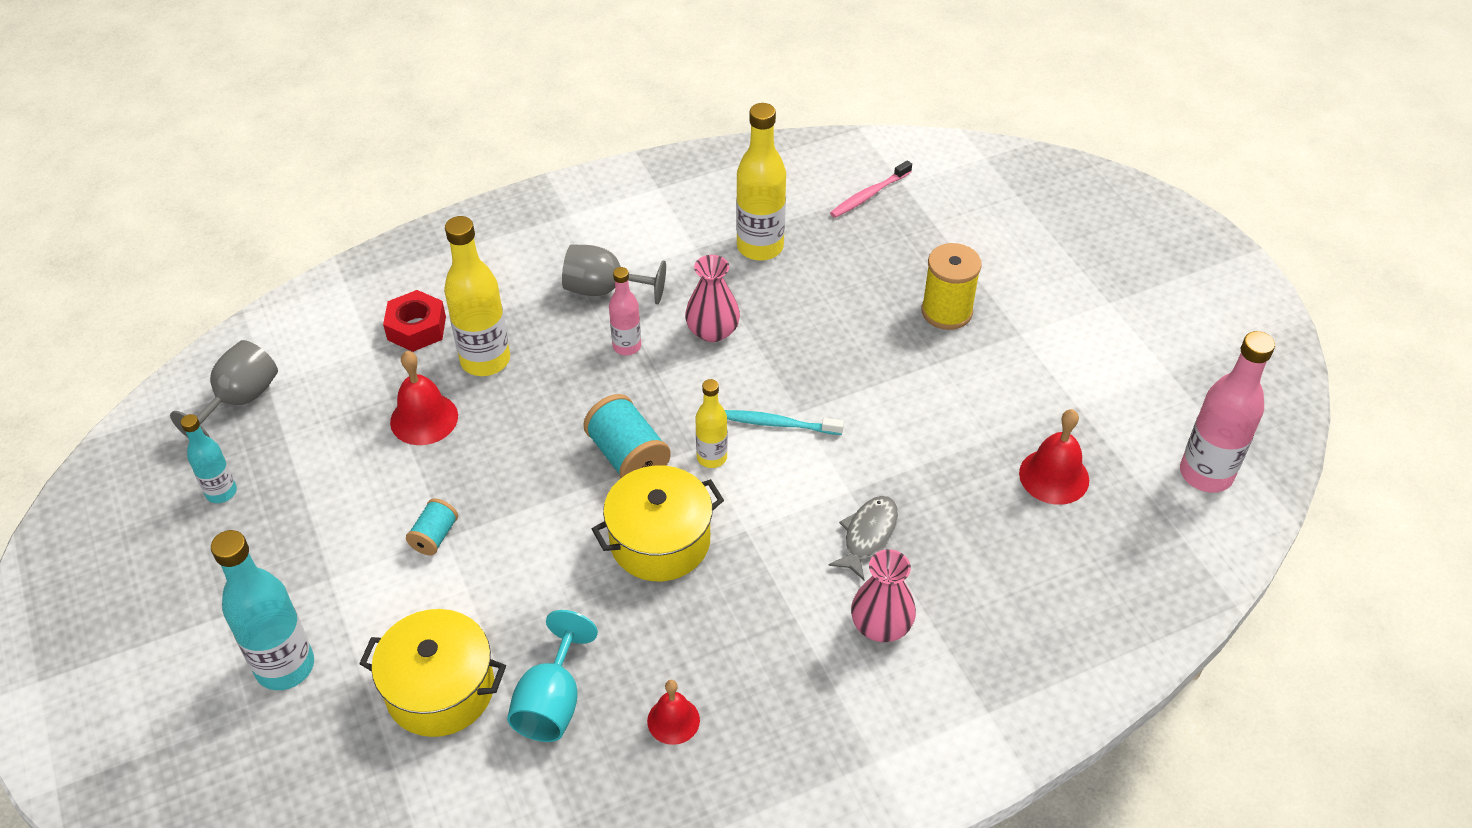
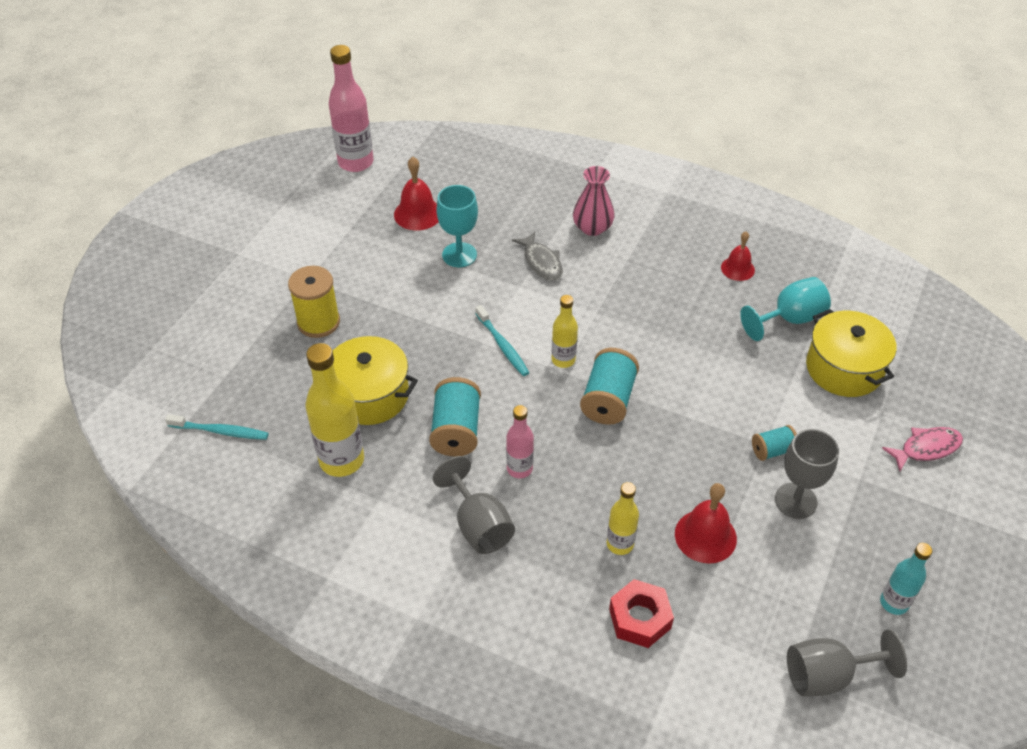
camera: 130 degrees left, 0 degrees up
(285, 666) = (926, 448): turquoise bottle -> pink fish
(373, 508) = (795, 501): none -> grey goblet
(485, 360) = (620, 544): yellow bottle -> yellow bottle, size x0.57
(660, 541) = (647, 343): yellow pot -> yellow pot (370, 395)
(712, 331) = (456, 430): pink vase -> turquoise spool
(868, 535) = (541, 262): grey fish -> grey fish turned 105 degrees counterclockwise
(869, 195) = (220, 431): pink toothbrush -> turquoise toothbrush
(947, 471) = (459, 255): none -> turquoise goblet

